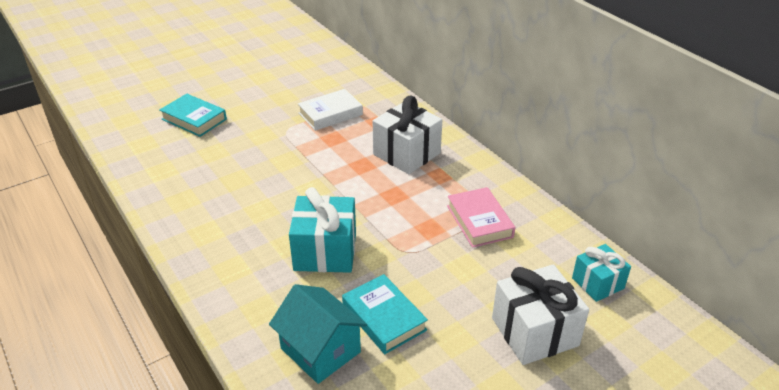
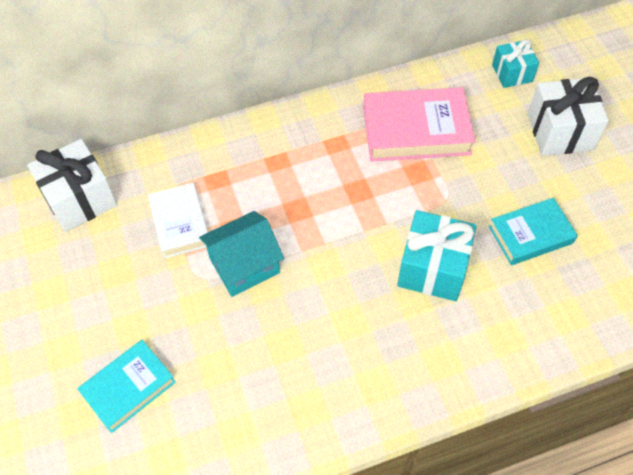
camera: 75 degrees left, 20 degrees up
(320, 350) = (563, 292): turquoise house -> turquoise house (244, 265)
(406, 154) = (289, 164): white gift -> white gift (80, 199)
(479, 221) = (416, 130): pink book -> pink book, size x1.56

